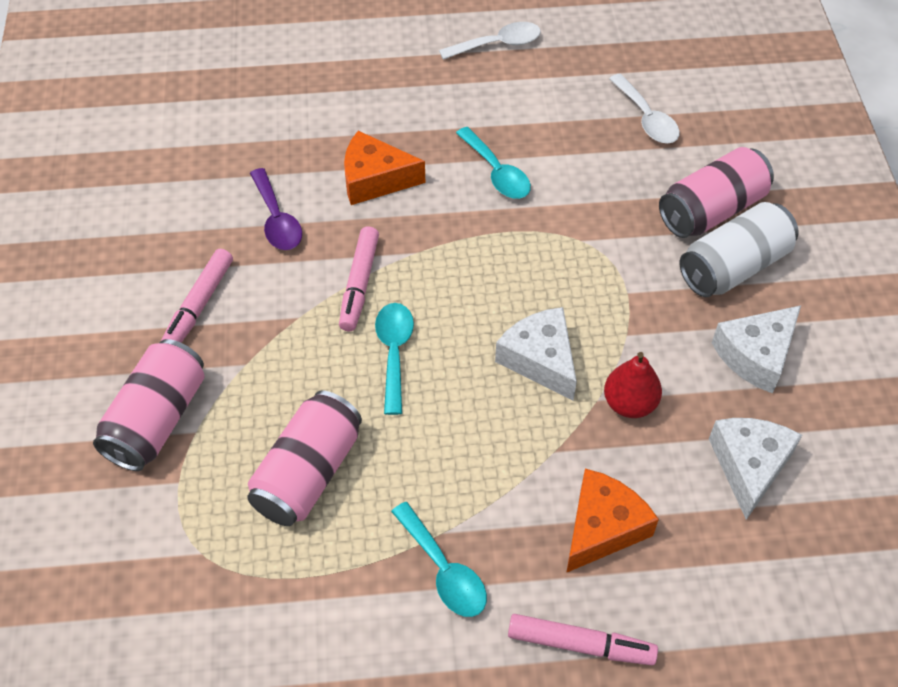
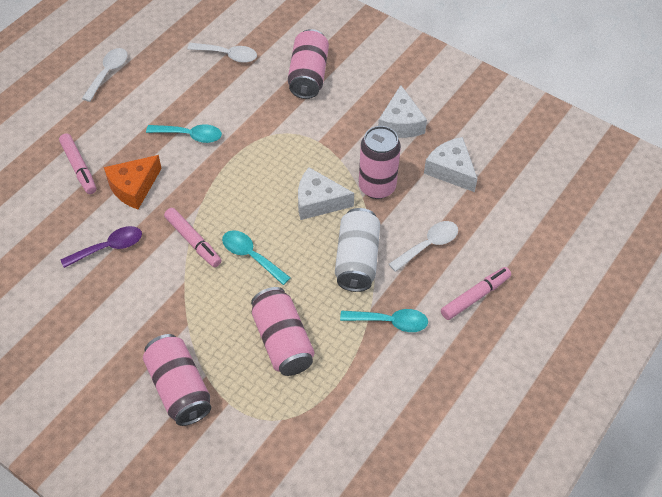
camera: 50 degrees left, 0 degrees up
(199, 305) = (125, 321): pink marker -> pink marker (79, 167)
(276, 219) = (108, 248): purple spoon -> purple spoon turned 45 degrees counterclockwise
(602, 528) = (428, 245): orange cheese -> white spoon
(629, 403) = (377, 187): red pear -> pink can
(733, 267) = (347, 93): white can -> white can (357, 260)

